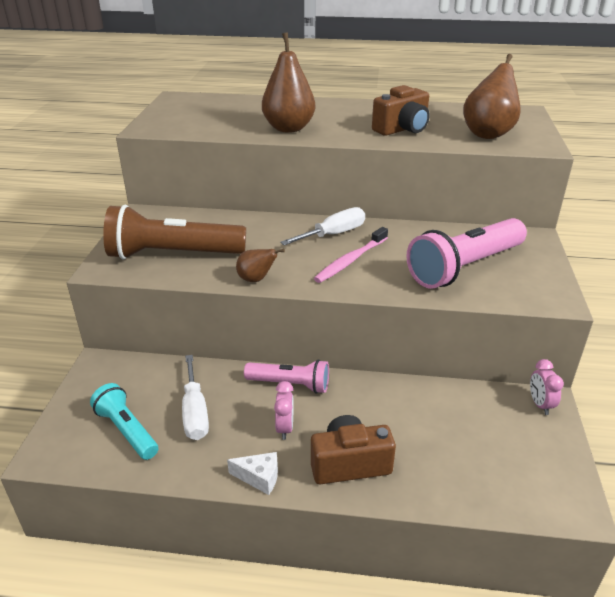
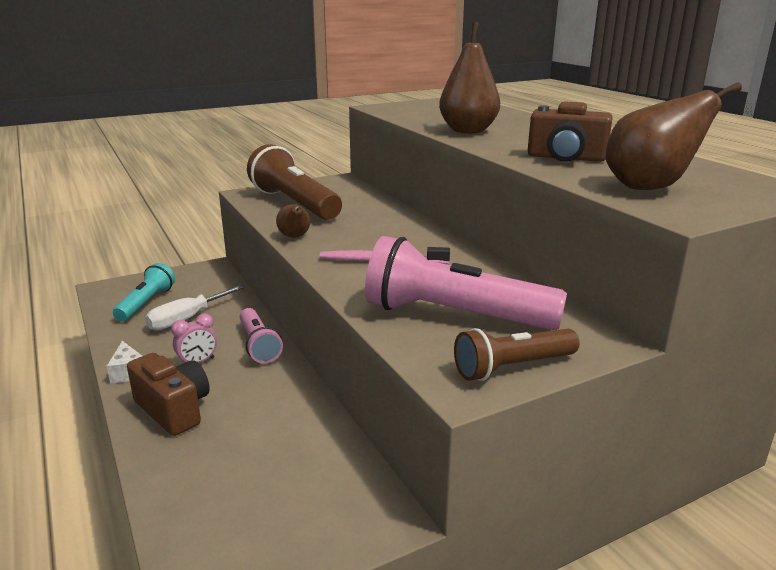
camera: 55 degrees right, 10 degrees down
(333, 234) = (419, 242): white screwdriver -> none
(540, 404) = (377, 514): pink clock -> none
(544, 275) = (513, 367): none -> brown flashlight

